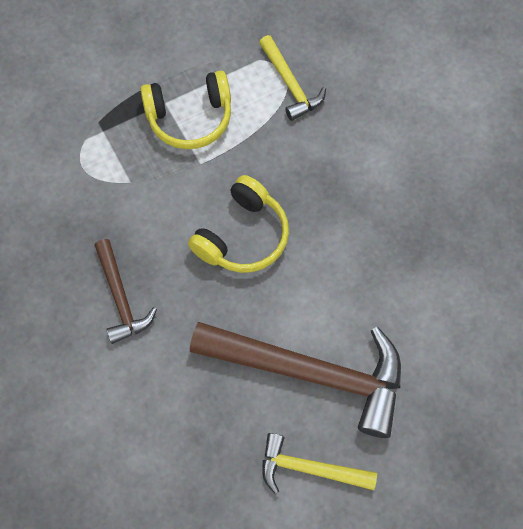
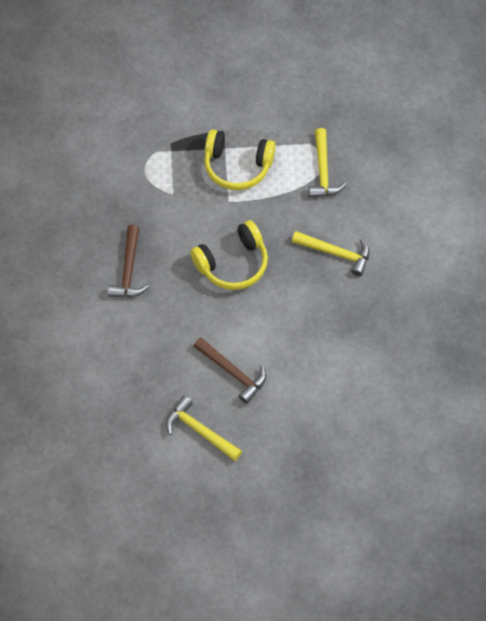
camera: 25 degrees right, 5 degrees down
(311, 372) = (233, 372): brown hammer -> brown hammer, size x0.52
(355, 173) = (336, 253): none -> yellow hammer

